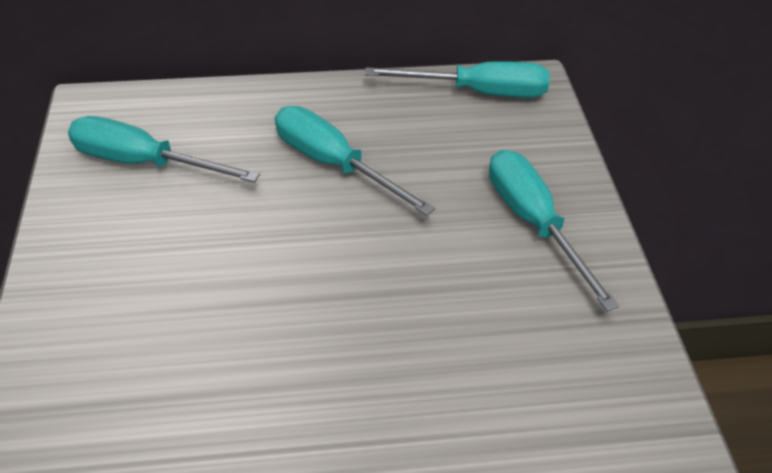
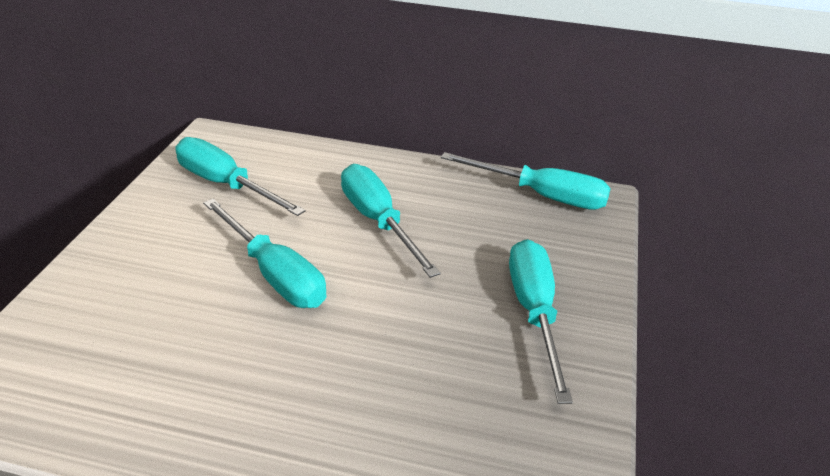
camera: 20 degrees right, 10 degrees down
(260, 254) = (274, 274): none -> turquoise screwdriver

